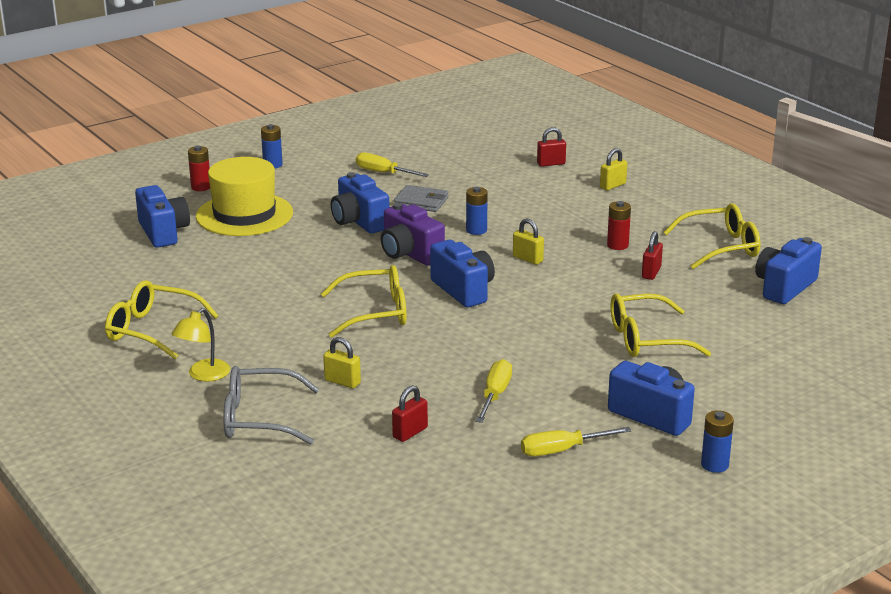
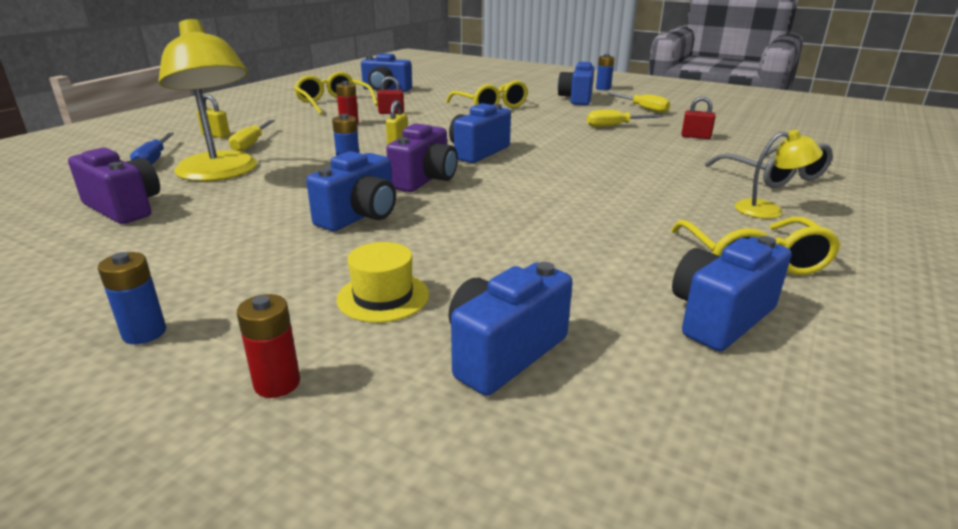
camera: 115 degrees left, 0 degrees up
(119, 292) = (719, 317): none -> blue camera
(244, 215) = (383, 297): yellow hat -> yellow hat, size x0.54
(342, 382) = (677, 162): yellow padlock -> none
(376, 312) = (557, 172): yellow glasses -> none
(383, 173) = (185, 233): yellow screwdriver -> yellow screwdriver (251, 144)
(421, 202) = (283, 197): grey wallet -> none
(446, 157) = (124, 208): none -> purple camera
(495, 184) = (220, 173): none -> yellow lamp
(551, 164) = (154, 160): red padlock -> blue screwdriver

